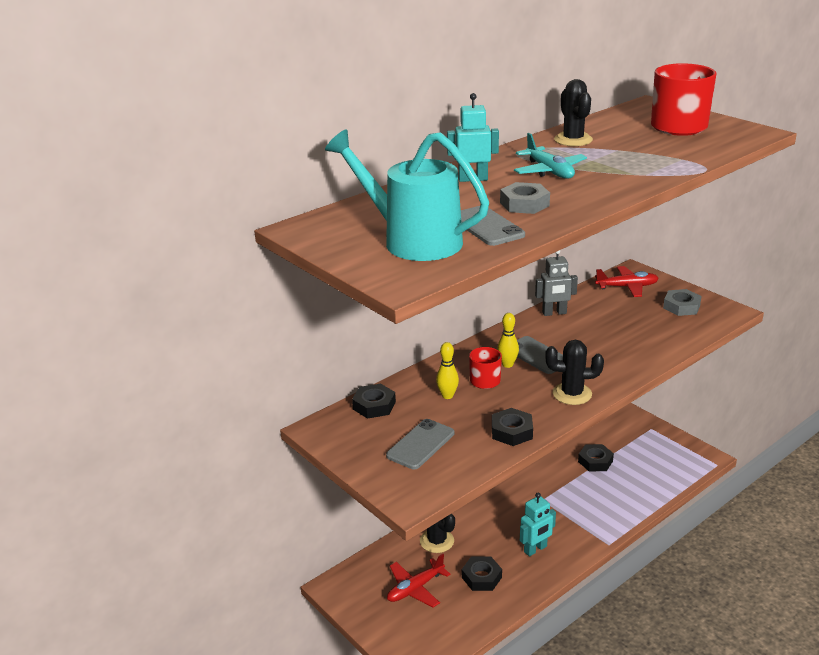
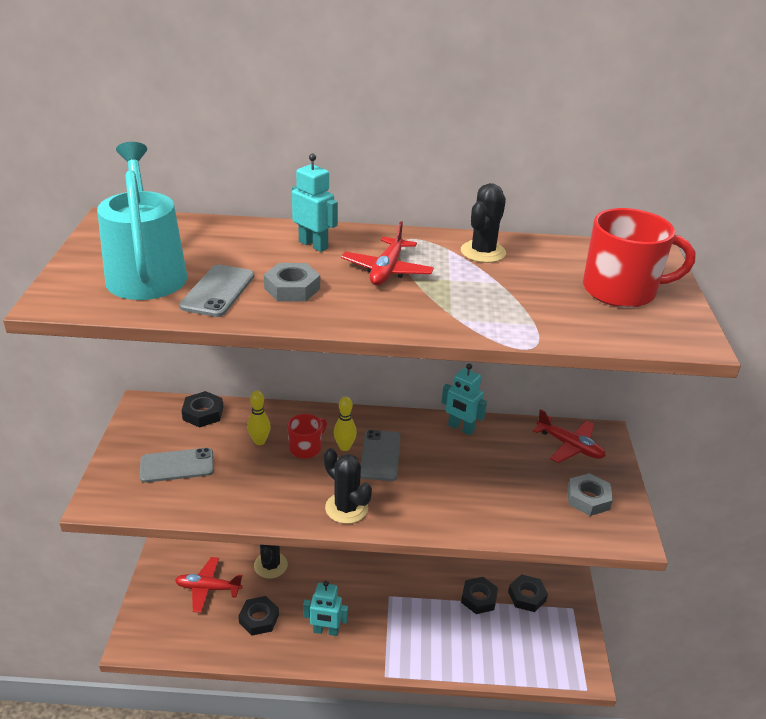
camera: 40 degrees right, 5 degrees up
(511, 432) = (248, 504): black nut -> black nut (527, 596)
(549, 171) = (387, 270): turquoise plane -> red plane
(554, 313) = (461, 428): grey robot -> turquoise robot

